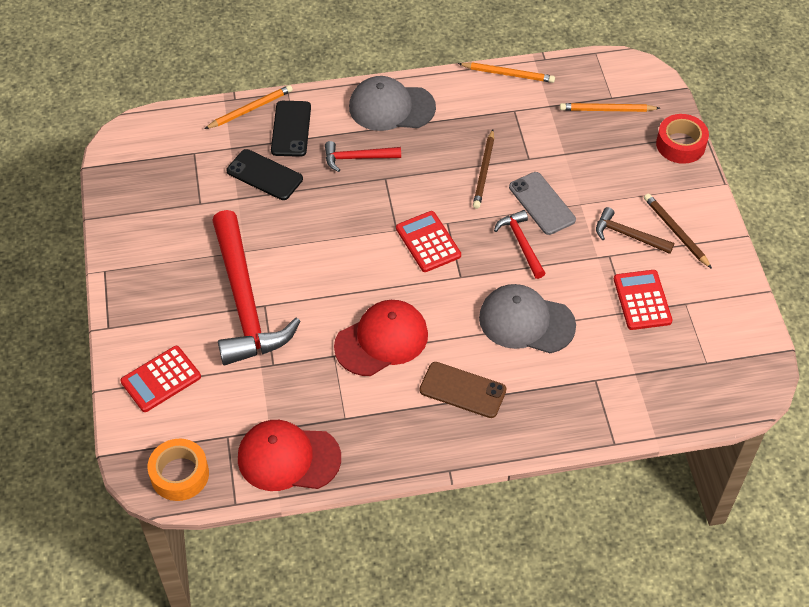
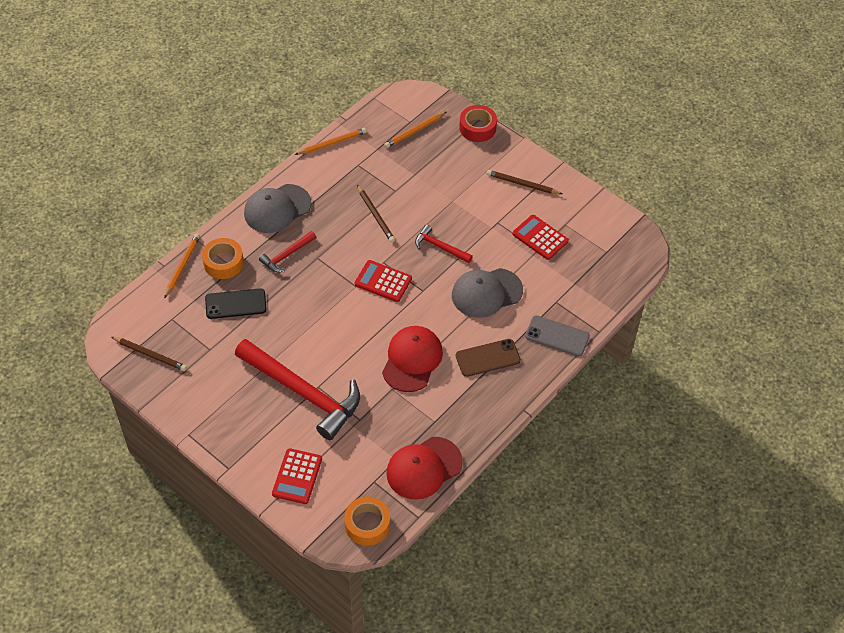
camera: 40 degrees left, 0 degrees up
(143, 174) = (150, 355): none -> brown pencil
(291, 129) = (223, 263): black phone -> orange tape
(542, 203) = (429, 214): grey phone -> grey phone (557, 336)
(628, 235) = (497, 203): brown hammer -> none

